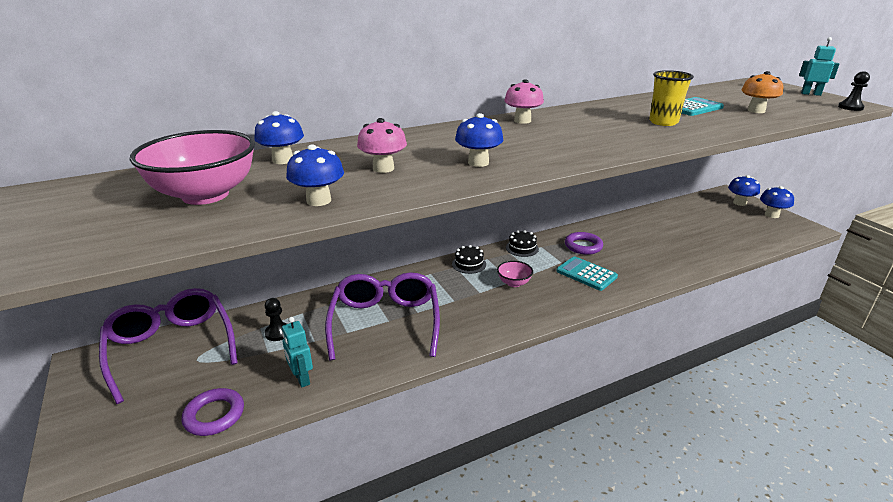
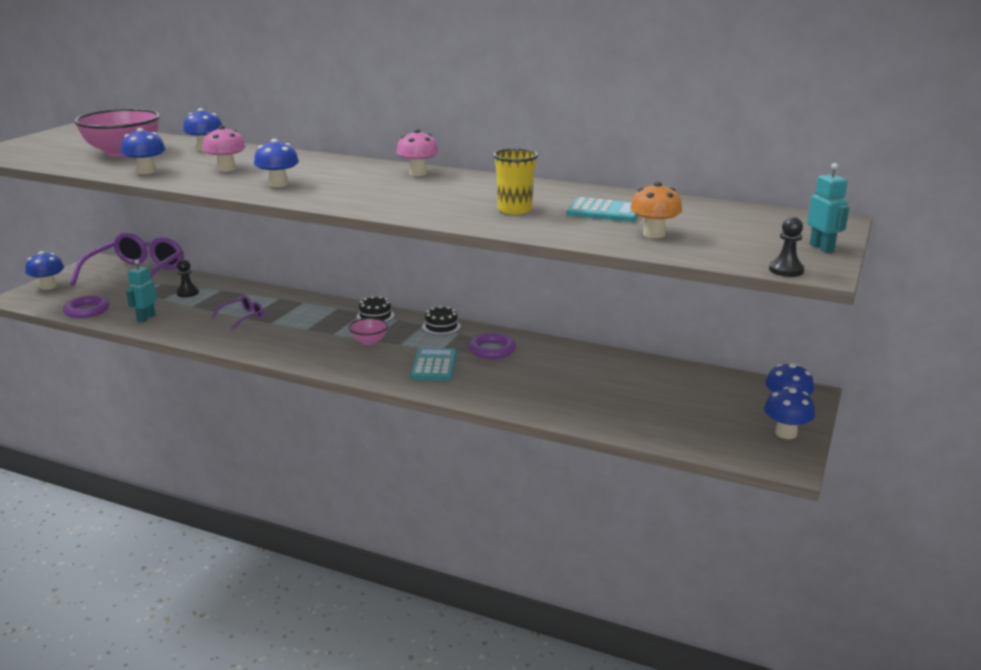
camera: 50 degrees right, 5 degrees down
(84, 425) = (48, 286): none -> blue mushroom
(385, 322) = (243, 317): purple glasses -> purple glasses, size x0.45

